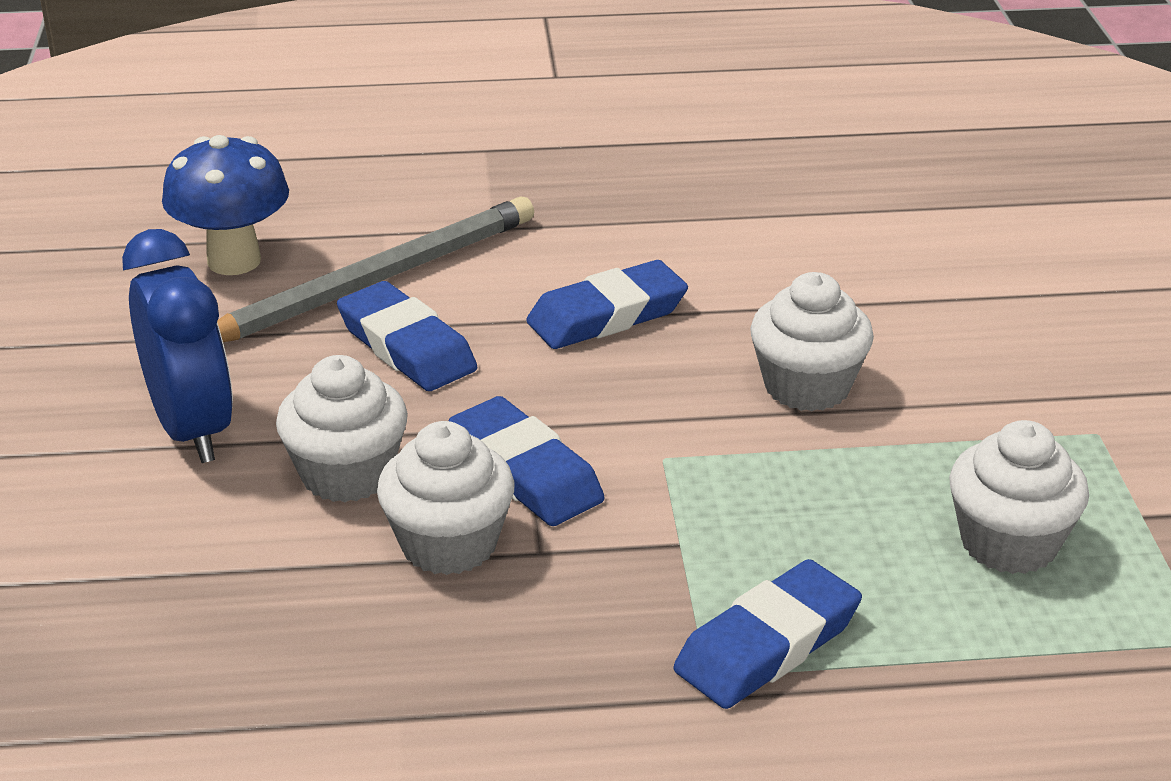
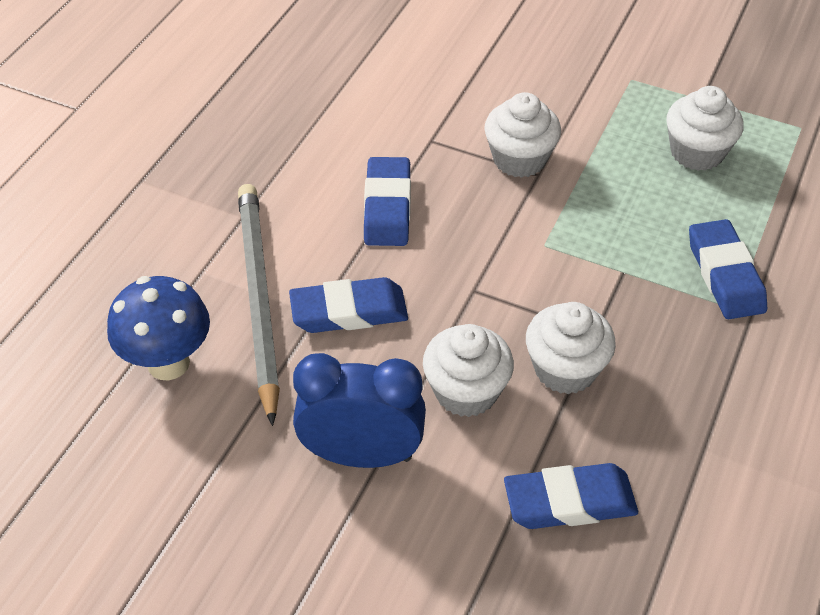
camera: 60 degrees left, 15 degrees up
(525, 472) = (519, 308): blue eraser -> blue eraser (569, 501)

